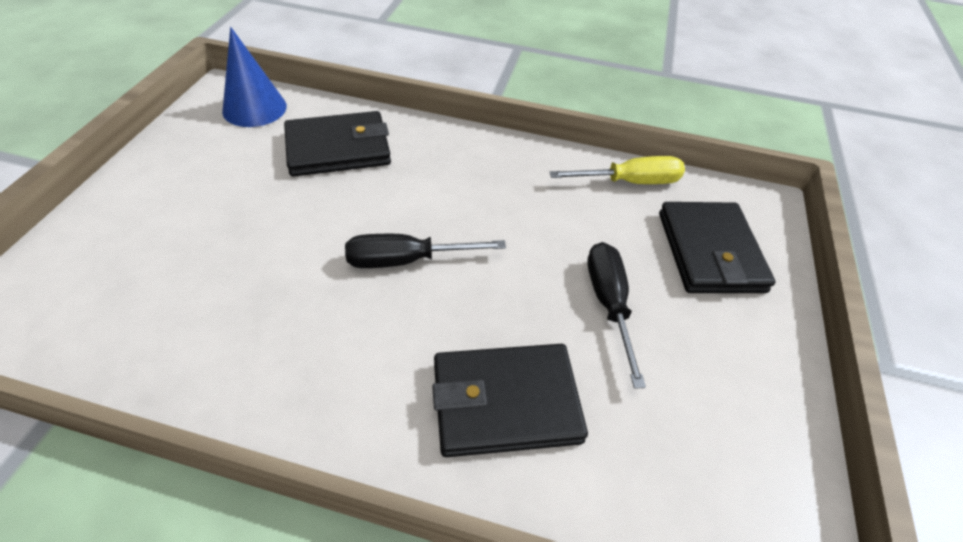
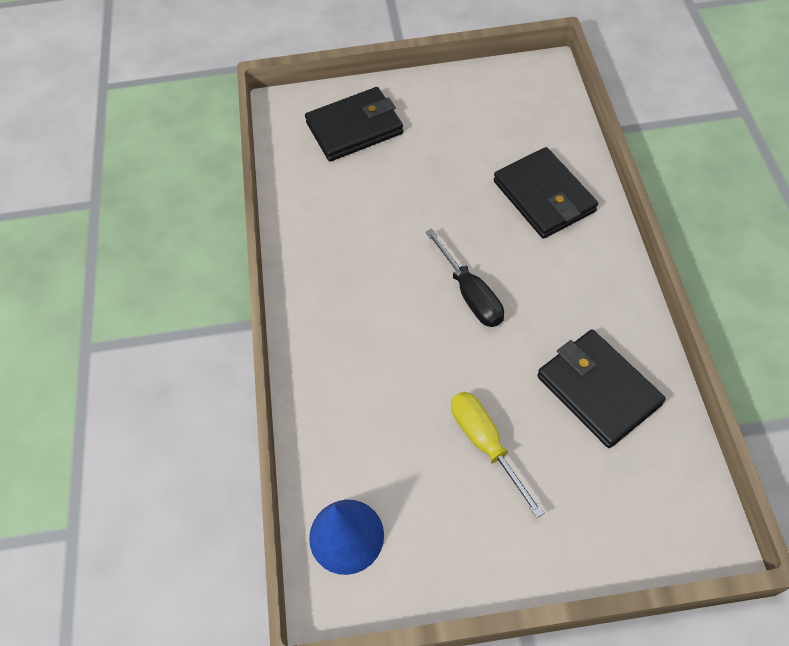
camera: 105 degrees left, 10 degrees up
(338, 149) = (370, 414): black wallet -> black wallet (598, 390)
(609, 304) = (437, 169): black screwdriver -> none
(630, 182) = (299, 187): yellow screwdriver -> yellow screwdriver (485, 444)

